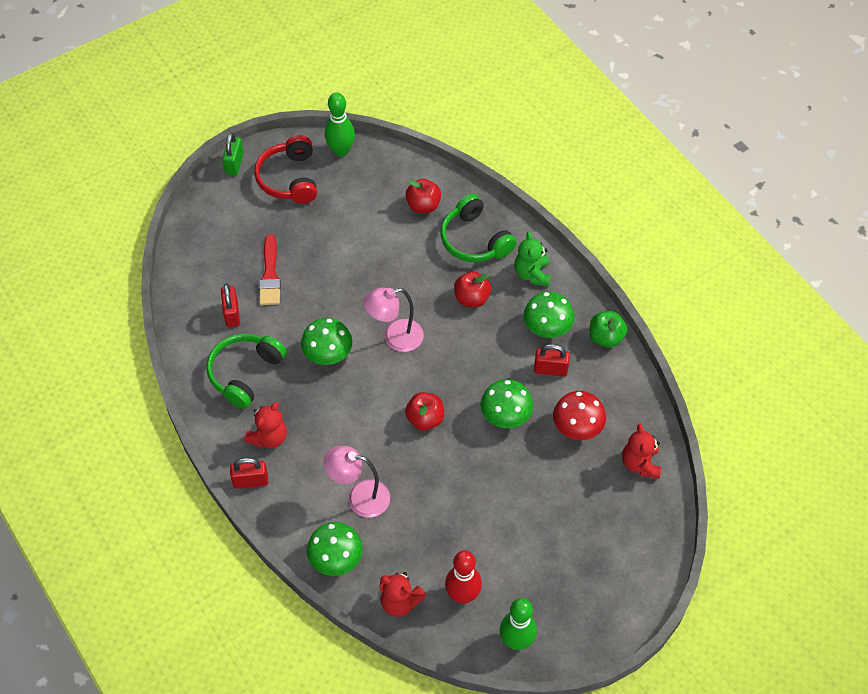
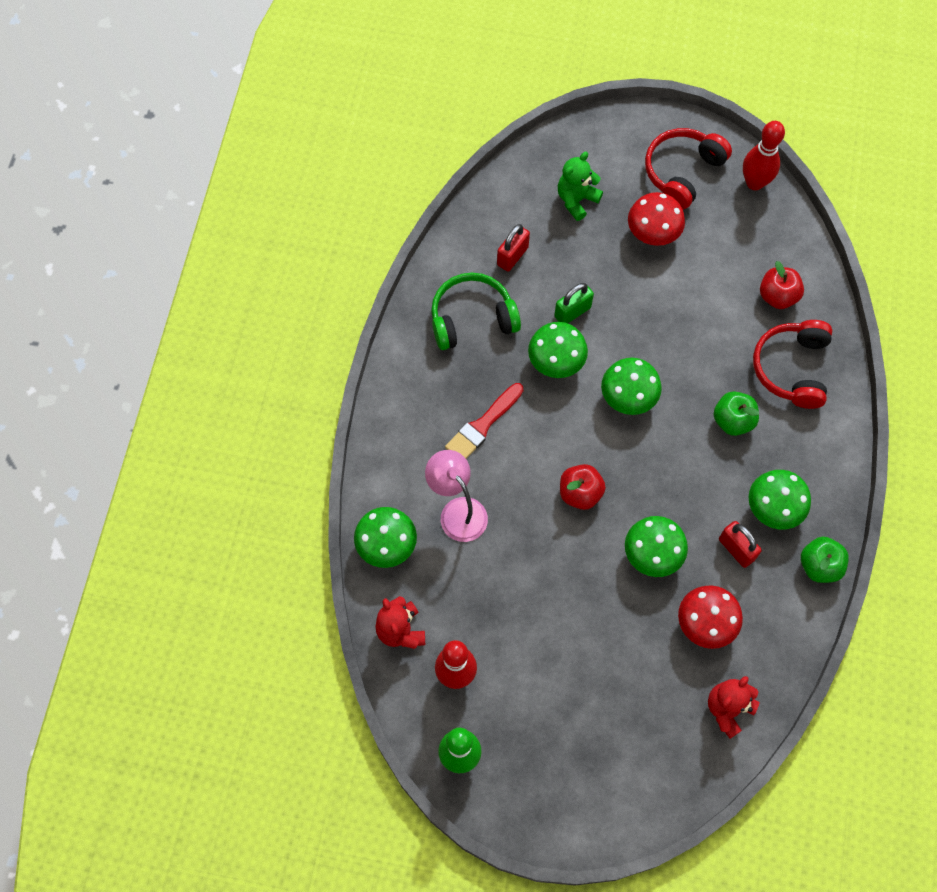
camera: 45 degrees right, 10 degrees up
(234, 164) = (648, 120): green padlock -> green padlock (572, 312)
(251, 481) = (386, 416): red padlock -> none
(269, 437) = (436, 392): red teddy bear -> none
(270, 275) = (578, 248): red brush -> red brush (483, 425)
(309, 229) = (653, 233): none -> red mushroom
(341, 151) = (754, 183): green bowling pin -> red bowling pin
(395, 338) = (628, 397): pink lamp -> green mushroom
(471, 298) = (733, 421): red apple -> green apple
(474, 240) = (792, 368): green headphones -> red headphones
(532, 274) = (812, 446): green teddy bear -> green teddy bear (576, 200)

